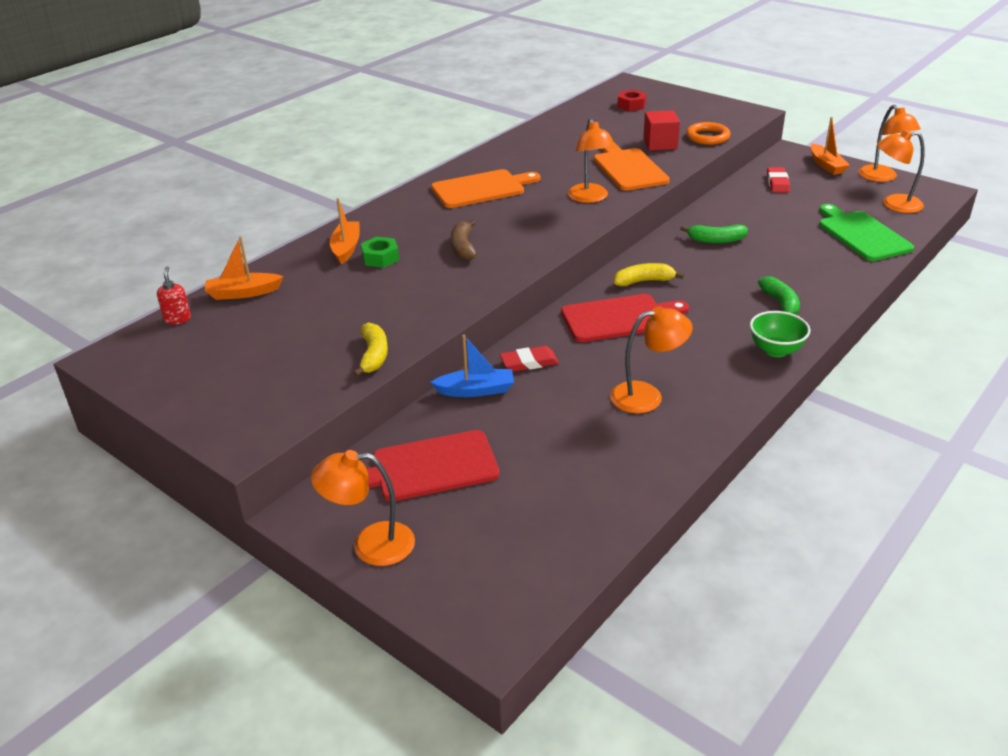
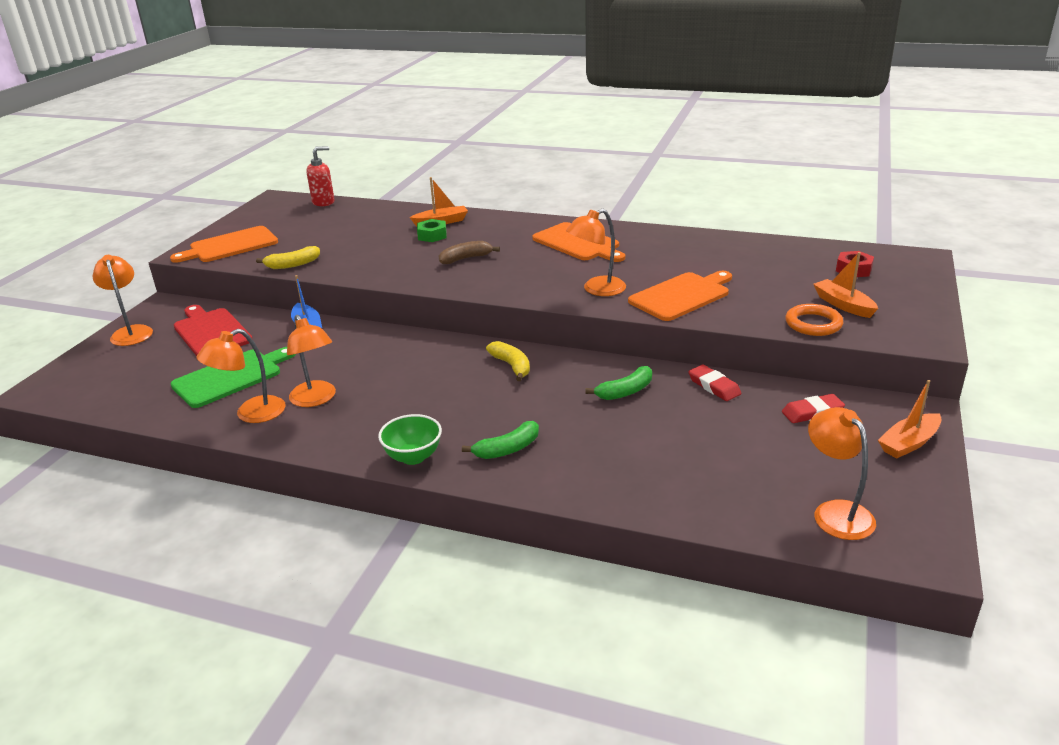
camera: 70 degrees right, 5 degrees down
(177, 319) = (323, 202): red soap dispenser -> red soap dispenser, size x1.51
(243, 293) = (362, 210): orange boat -> orange boat (843, 305)
(254, 403) = (230, 246): none -> orange cutting board
(529, 362) = (352, 339): red eraser -> red eraser (714, 386)
(619, 318) = (437, 365): red cutting board -> none
(660, 144) = (762, 301): red cube -> none
(716, 240) = (625, 392): green banana -> green banana turned 105 degrees counterclockwise
(862, 234) = (718, 491): green cutting board -> green cutting board (231, 377)
(882, 177) = (920, 495): orange lamp -> orange lamp (251, 414)

